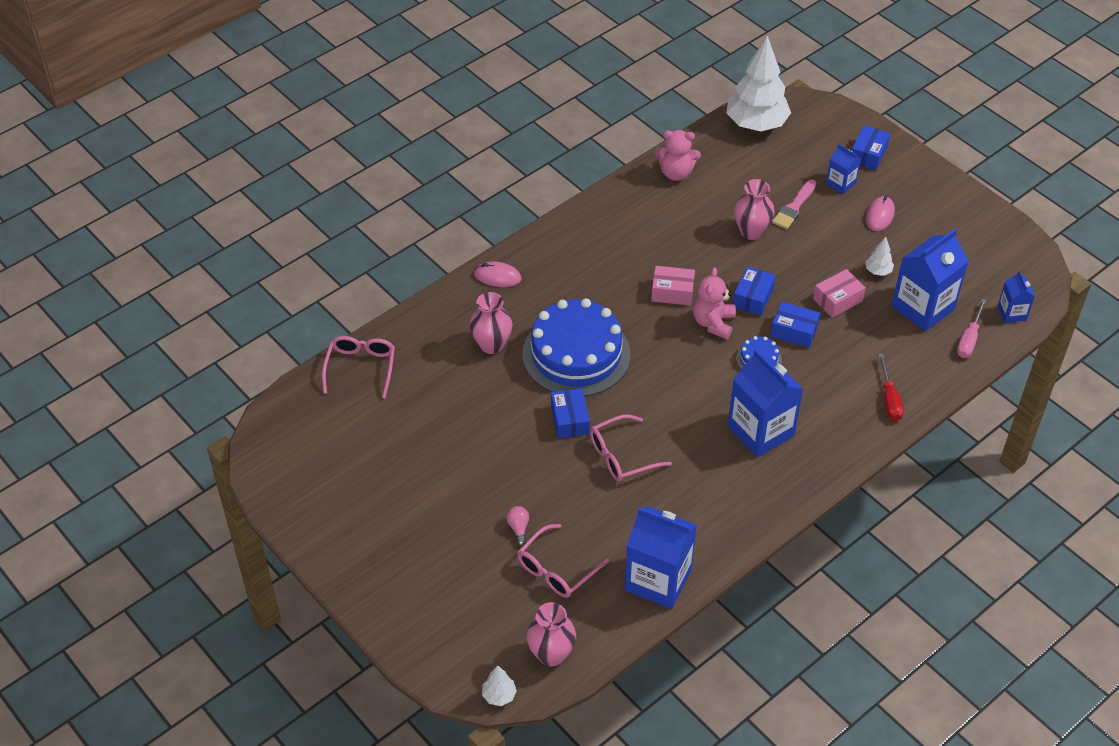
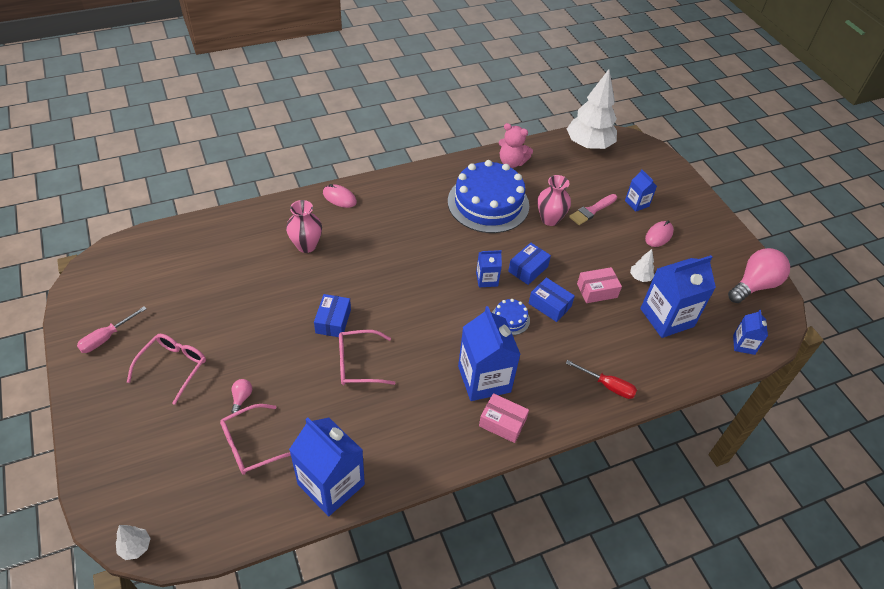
camera: 15 degrees right, 0 degrees up
(360, 368) = (200, 234): pink glasses -> pink glasses (173, 367)
(551, 654) = (202, 523): pink vase -> none
(576, 354) = (366, 271): blue cake -> blue cake (488, 203)
(672, 292) = (466, 246): pink box -> pink box (502, 423)
(713, 323) = (487, 279): pink teddy bear -> blue carton
(868, 155) = (667, 189): blue box -> none
(889, 399) = (607, 386): red screwdriver -> red screwdriver turned 75 degrees counterclockwise
(969, 339) = (697, 355): pink screwdriver -> pink screwdriver (107, 338)
(1002, 243) = (754, 285): none -> pink light bulb

